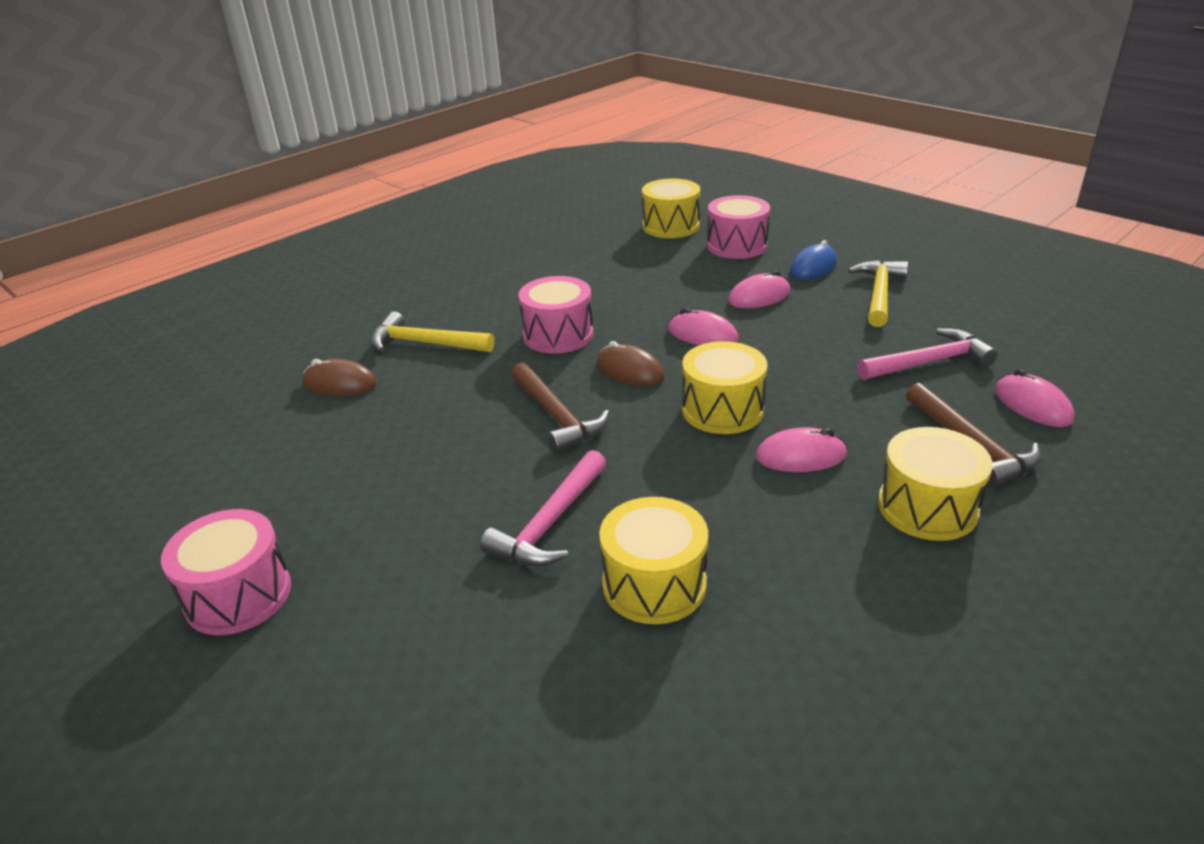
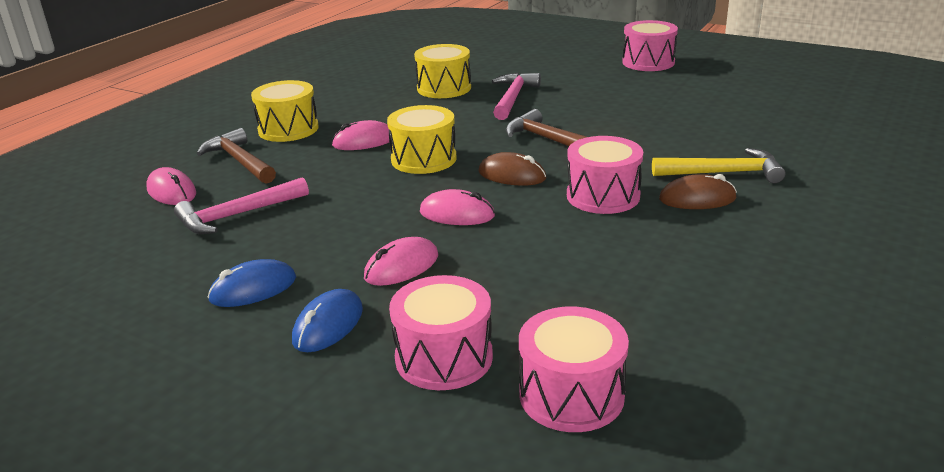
camera: 165 degrees right, 5 degrees down
(340, 384) = (749, 137): brown mouse -> brown mouse (697, 199)
(670, 226) = (571, 395): yellow drum -> pink drum
(878, 294) = (253, 289): yellow hammer -> blue mouse

